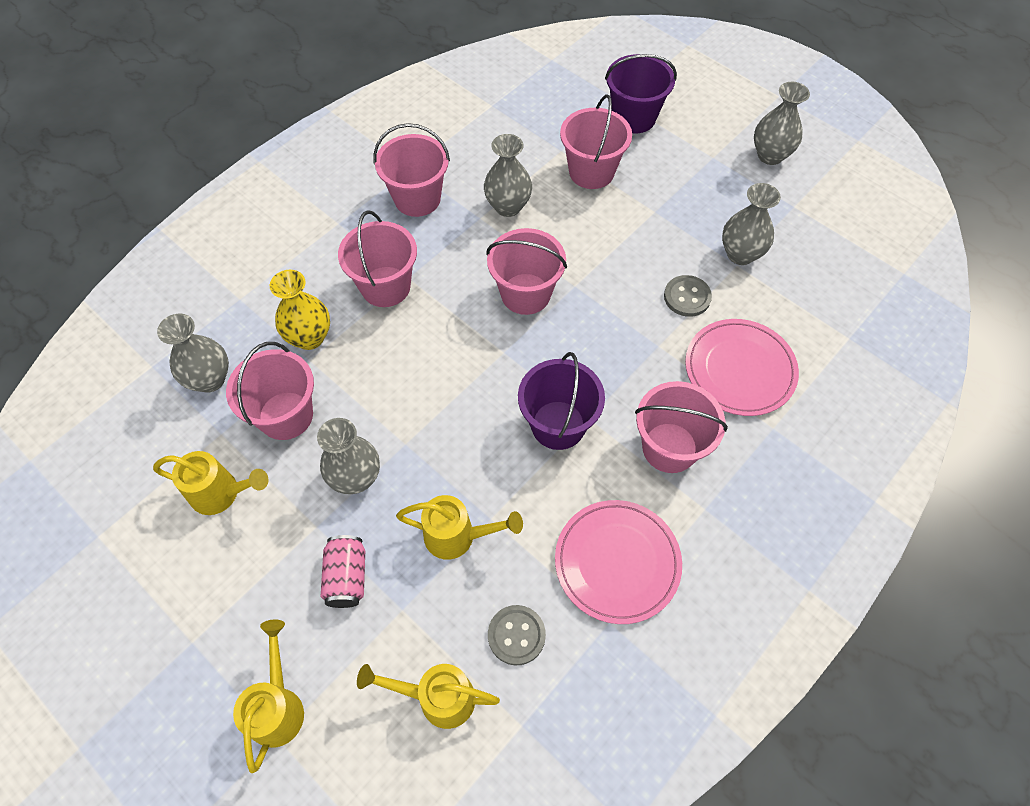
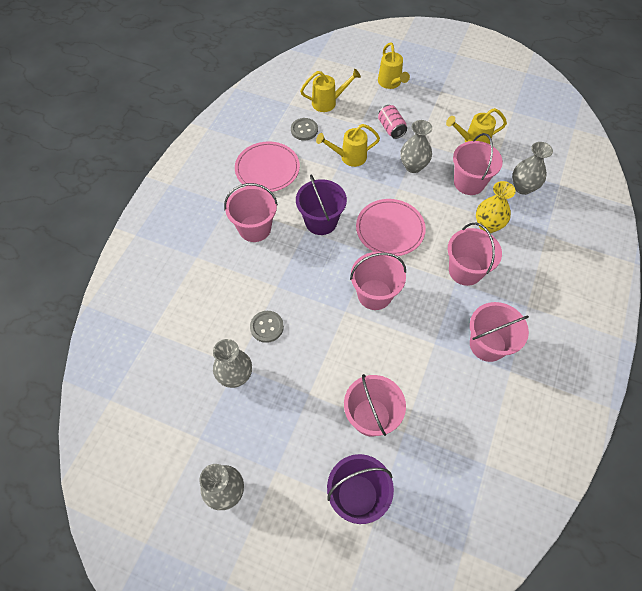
camera: 160 degrees right, 0 degrees up
(508, 206) = (419, 360): grey vase -> none
(739, 369) = (222, 286): pink plate -> pink plate (390, 229)

